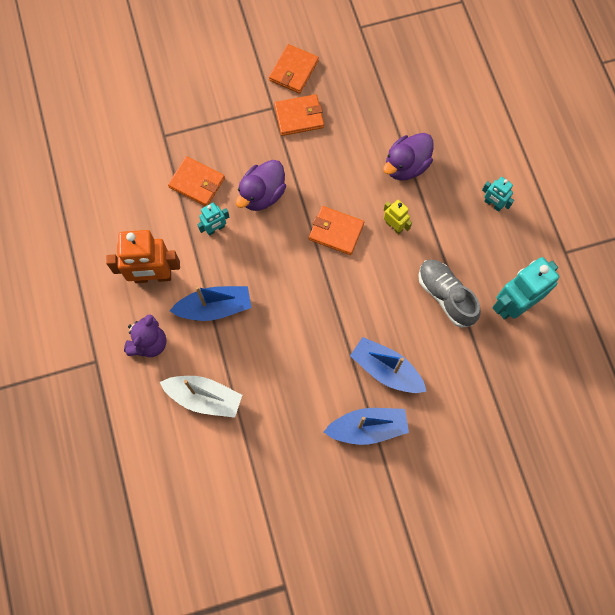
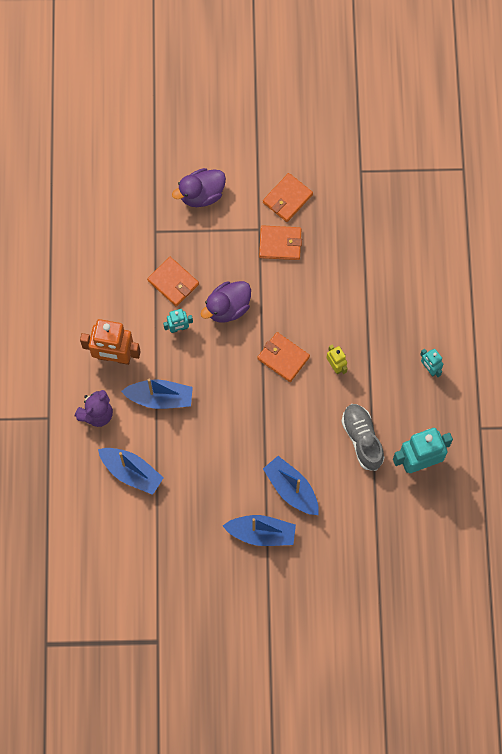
camera: 15 degrees right, 0 degrees up
(204, 398) = (131, 472): white boat -> blue boat
(406, 166) = (363, 314): purple duck -> purple duck (201, 194)

